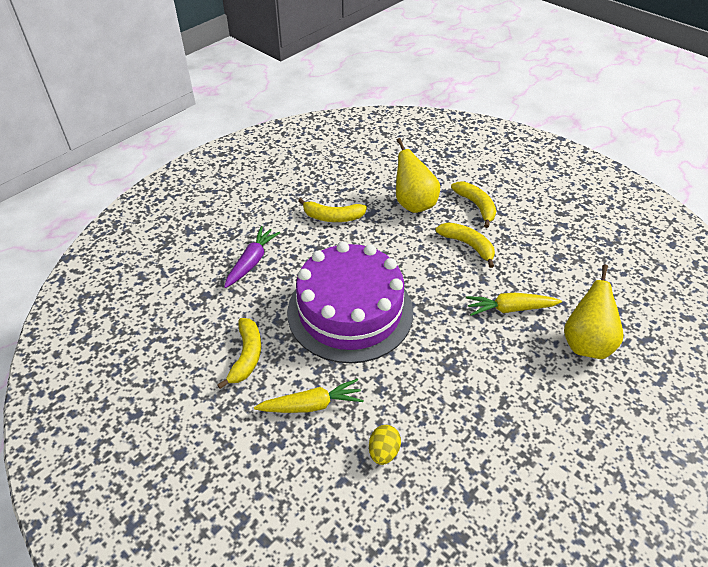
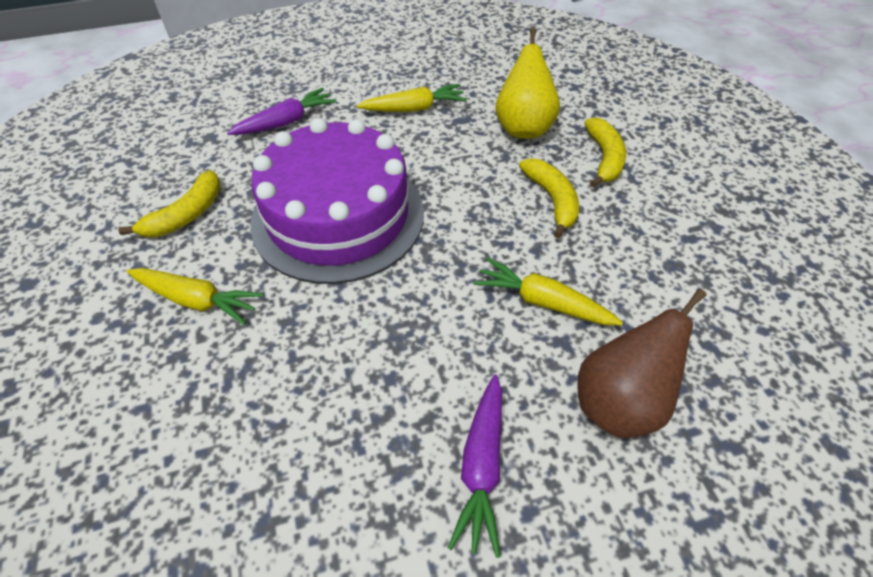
camera: 30 degrees right, 5 degrees up
(332, 217) = (414, 109): yellow banana -> yellow carrot
(383, 452) = (220, 400): yellow egg -> none
(548, 409) = (481, 466): none -> purple carrot
(586, 343) = (619, 402): yellow pear -> brown pear

